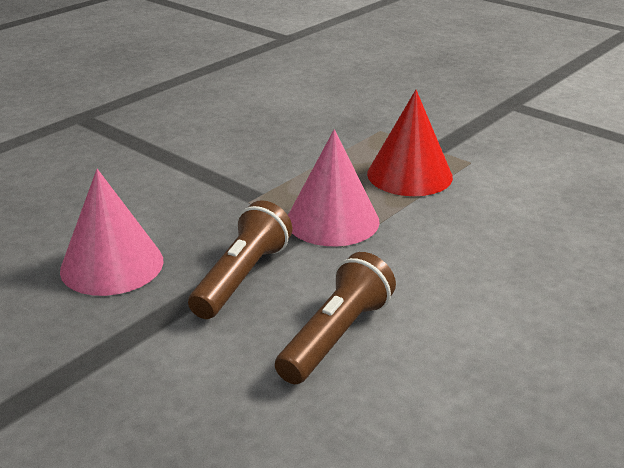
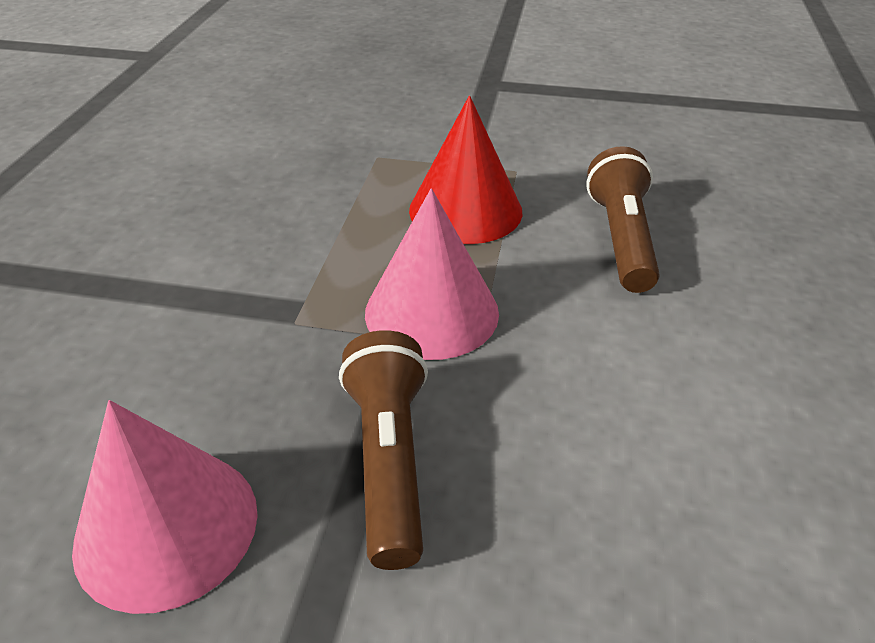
camera: 30 degrees left, 10 degrees up
(336, 336) = (596, 505): brown flashlight -> brown flashlight (621, 238)

